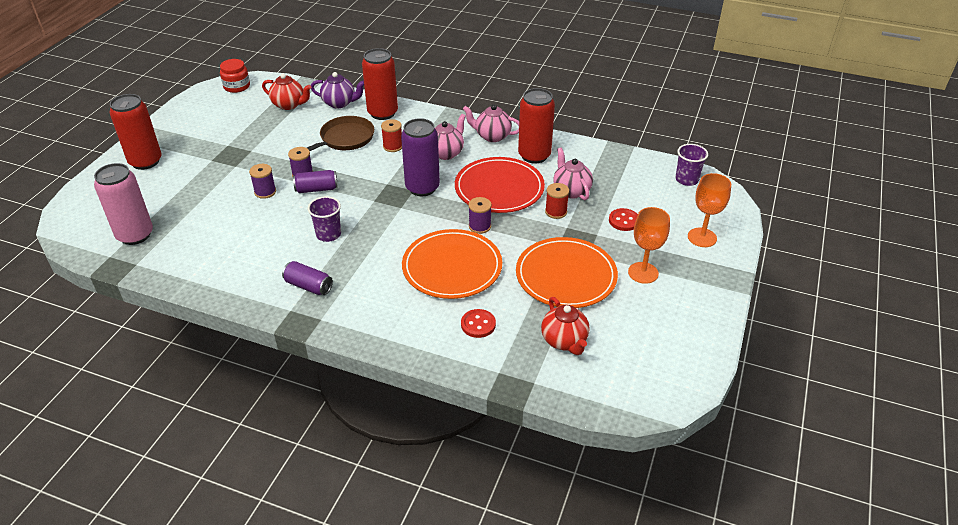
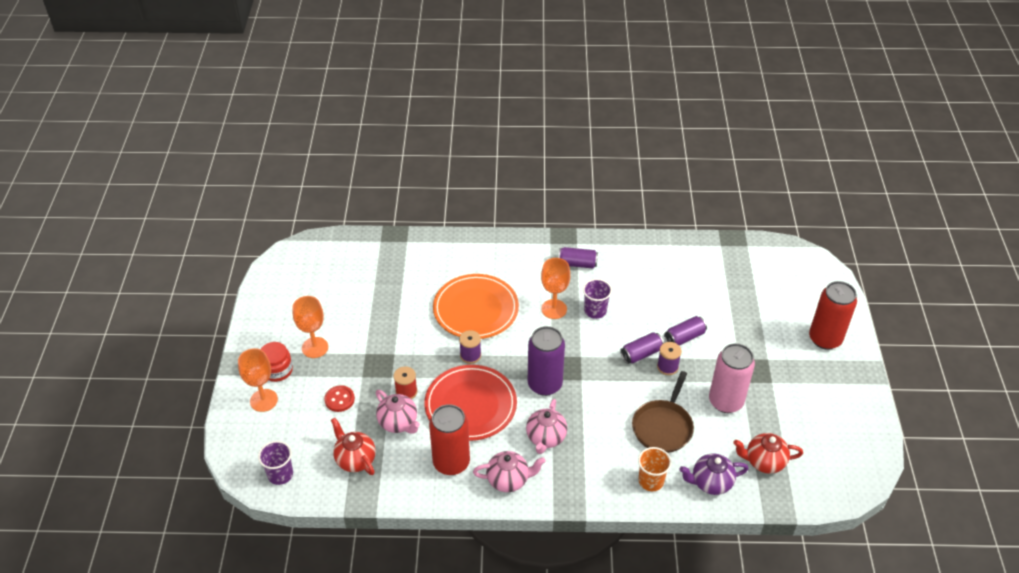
camera: 160 degrees right, 5 degrees up
(135, 235) = (748, 267): pink can -> pink can (725, 401)
(237, 86) = (850, 474): red jar -> red jar (277, 370)
(265, 192) = (684, 337): purple spool -> purple can
(369, 246) = (554, 309): none -> orange goblet
(382, 113) = (651, 481): red can -> orange cup
(393, 146) = (606, 431): red spool -> none
(478, 324) = (434, 269): red button -> none
(564, 341) = (367, 274): red teapot -> red teapot (355, 459)
(566, 276) = (379, 327): orange plate -> none

